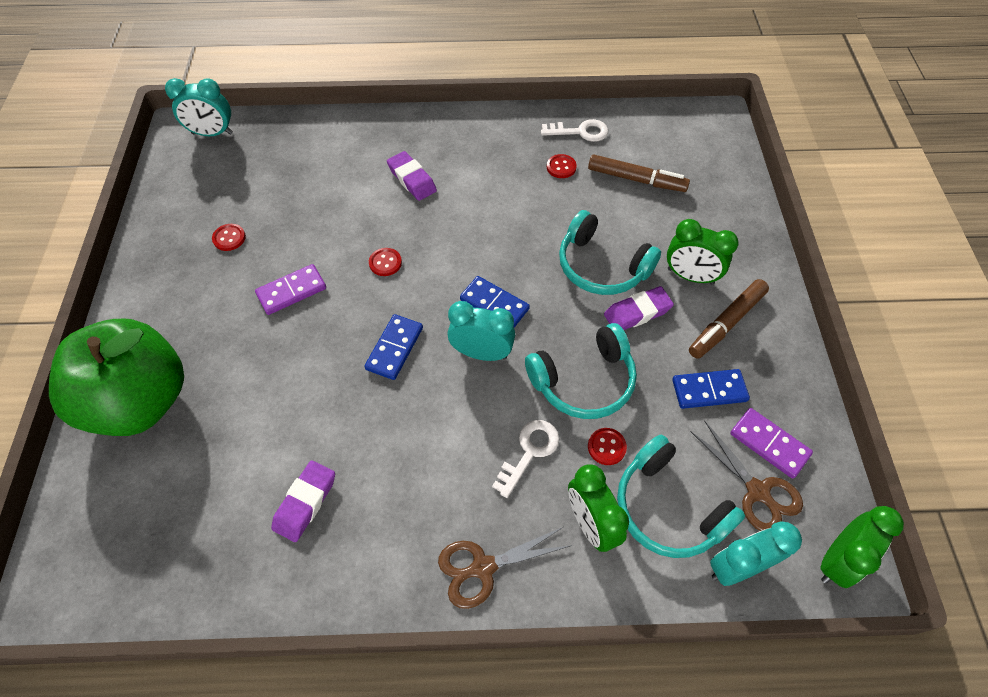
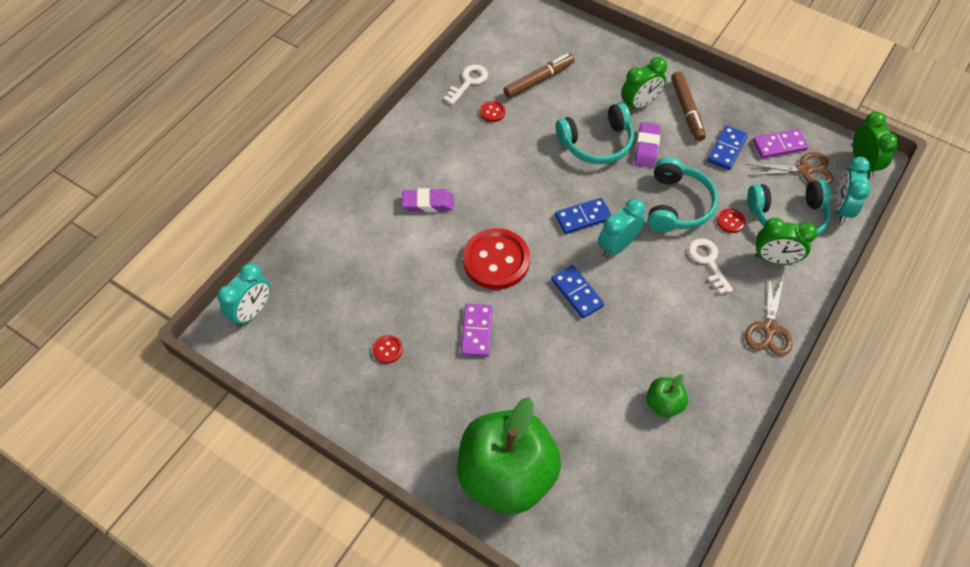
camera: 55 degrees left, 0 degrees up
(305, 502) = (664, 404): purple eraser -> green apple
(385, 263) = (496, 260): red button -> red button, size x2.38

